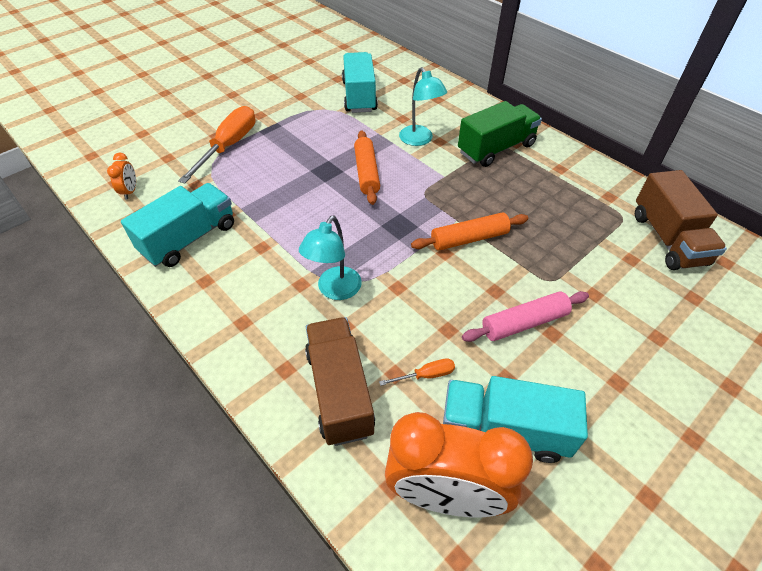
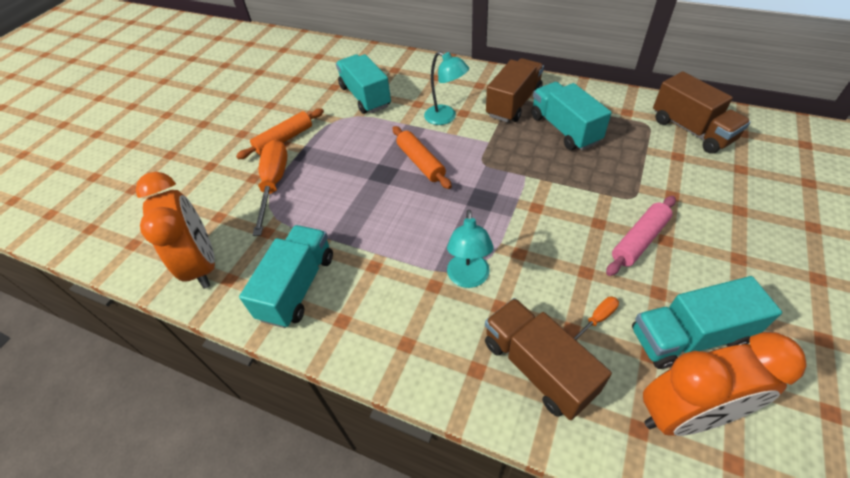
camera: 20 degrees left, 0 degrees up
(130, 191) = (202, 264): orange clock -> orange clock, size x2.41
(469, 239) = (547, 187): orange rolling pin -> orange rolling pin (284, 139)
(496, 149) = (514, 103): green truck -> brown truck
(529, 190) = (564, 129): none -> turquoise truck

